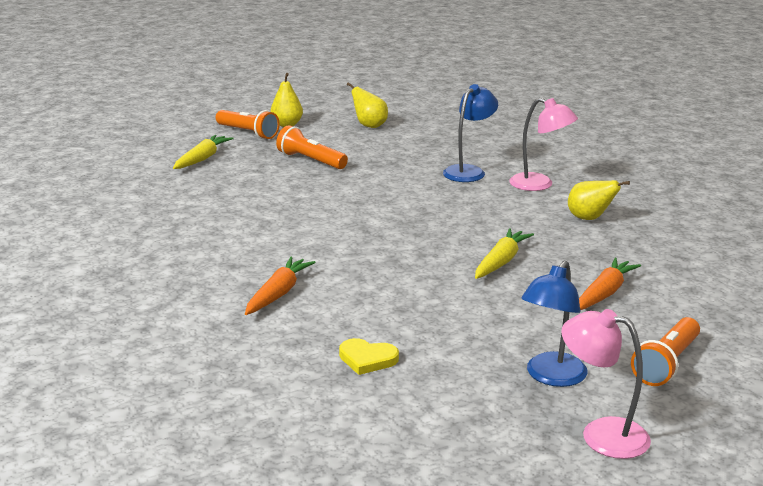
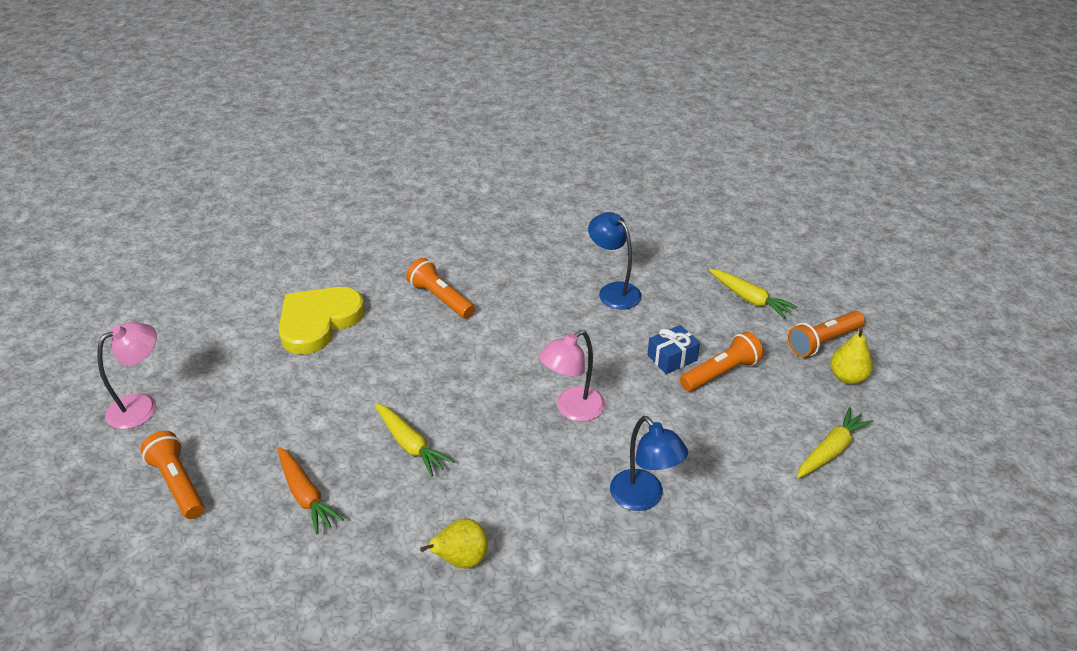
camera: 110 degrees right, 15 degrees up
(278, 293) = (440, 299): orange carrot -> orange flashlight
(304, 178) = (672, 358): none -> blue gift
(367, 359) = (318, 322): yellow heart -> yellow heart, size x2.09
(369, 125) = (831, 450): yellow pear -> yellow carrot
(540, 185) = (575, 552): pink lamp -> pink lamp (572, 409)
(551, 377) = (221, 407): blue lamp -> blue lamp (613, 291)

